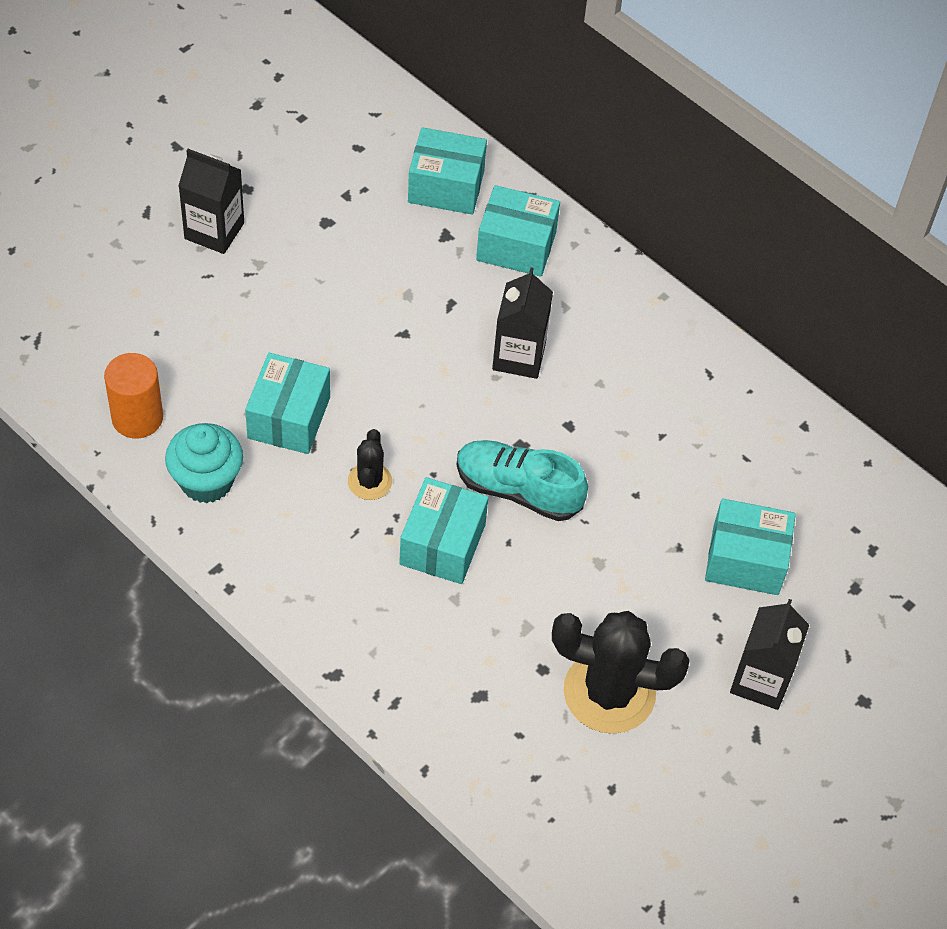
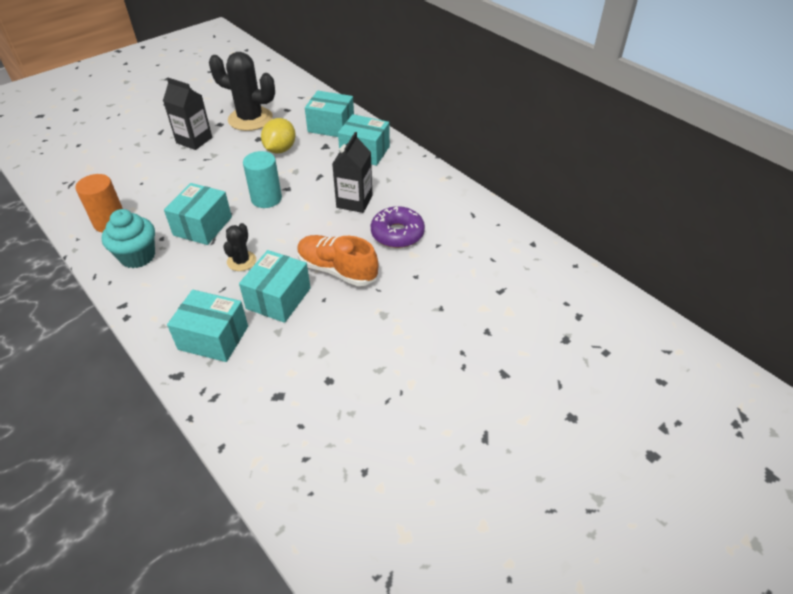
camera: 10 degrees right, 10 degrees down
(370, 247) = (280, 149): none -> yellow lemon
(375, 357) = (266, 198): none -> turquoise cylinder
(518, 490) = (337, 270): turquoise shoe -> orange shoe
(597, 417) = (397, 234): none -> purple donut
(609, 692) = (375, 399): black cactus -> black cactus (250, 119)
(745, 560) = (487, 318): turquoise box -> turquoise box (213, 337)
(760, 680) = (491, 397): black carton -> none

